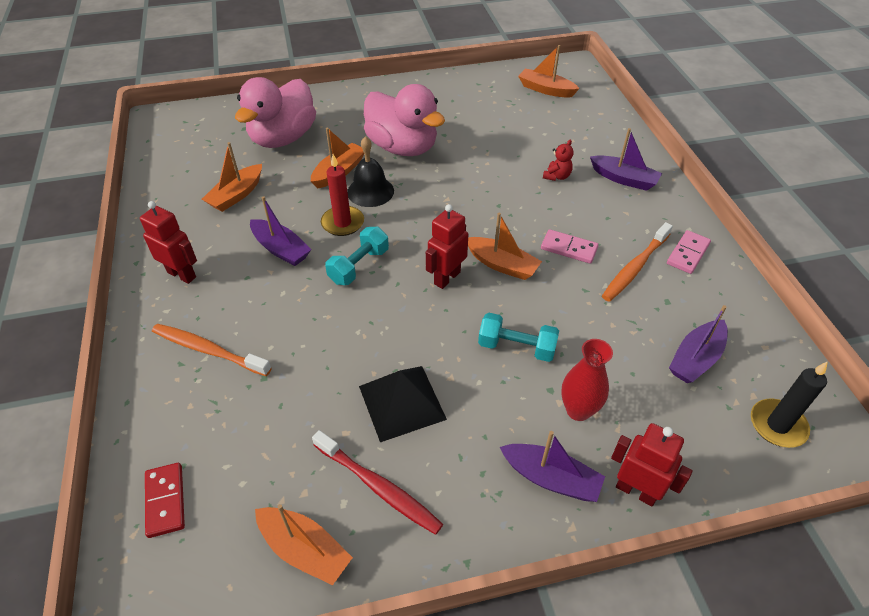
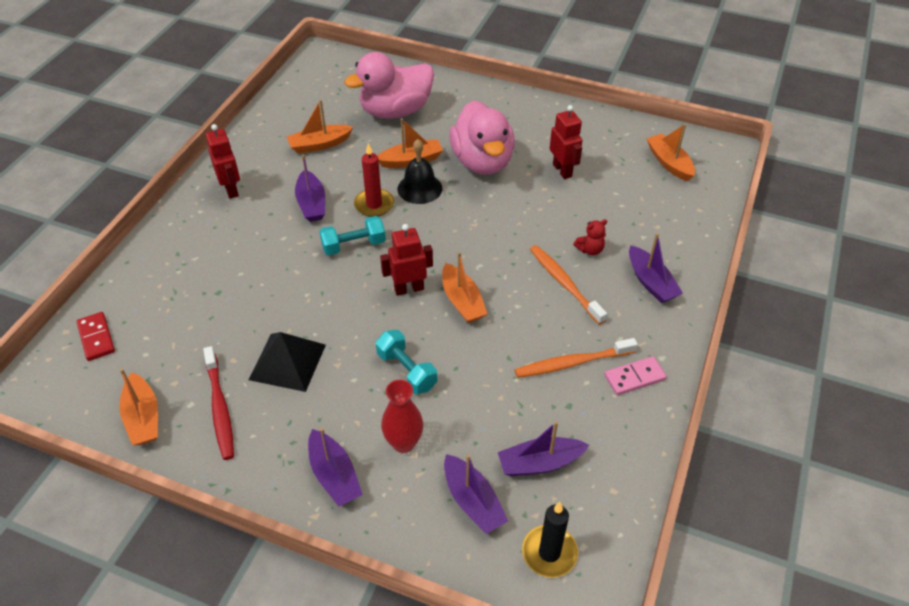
camera: 35 degrees right, 0 degrees up
(165, 501) = (96, 338): red domino -> red domino turned 45 degrees counterclockwise
(209, 350) = (201, 254): orange toothbrush -> orange toothbrush (564, 284)
(569, 248) = (532, 317): pink domino -> none
(636, 491) = (384, 523): red robot -> red robot (562, 170)
(682, 423) = (472, 501): none -> purple boat

